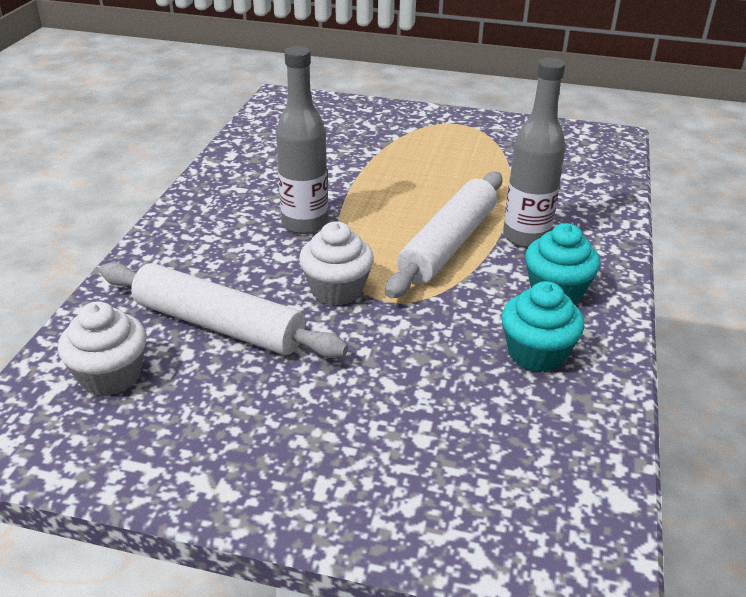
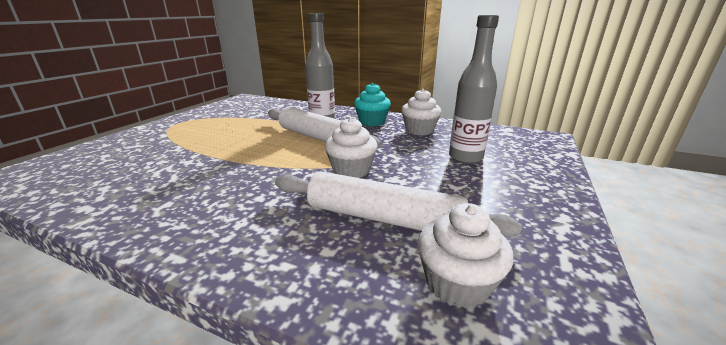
camera: 80 degrees left, 10 degrees down
(219, 325) = (383, 218): white rolling pin -> white rolling pin turned 75 degrees clockwise
(304, 224) = (258, 177): grey bottle -> grey bottle (465, 158)
(536, 353) = (419, 130): turquoise cupcake -> white cupcake

